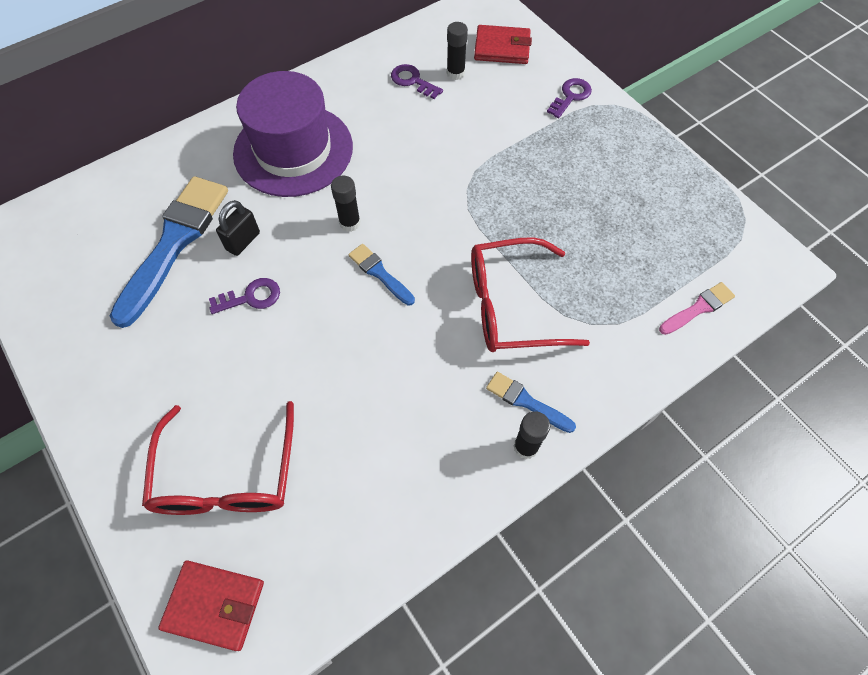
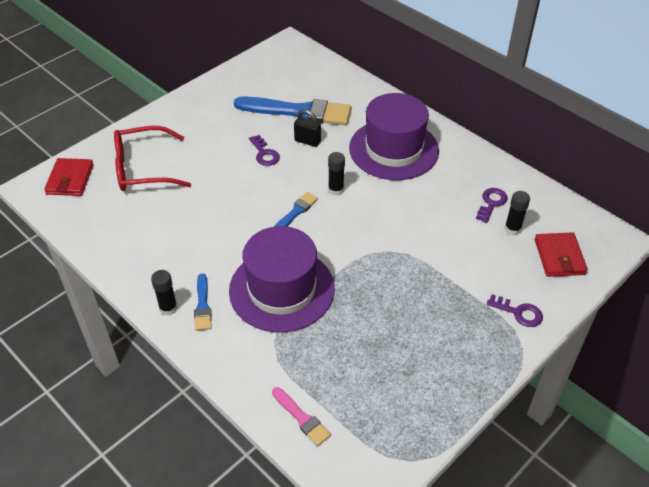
camera: 80 degrees right, 15 degrees down
(511, 306) = (282, 289): red glasses -> purple hat
(526, 402) = (203, 305): blue brush -> blue brush turned 150 degrees clockwise

